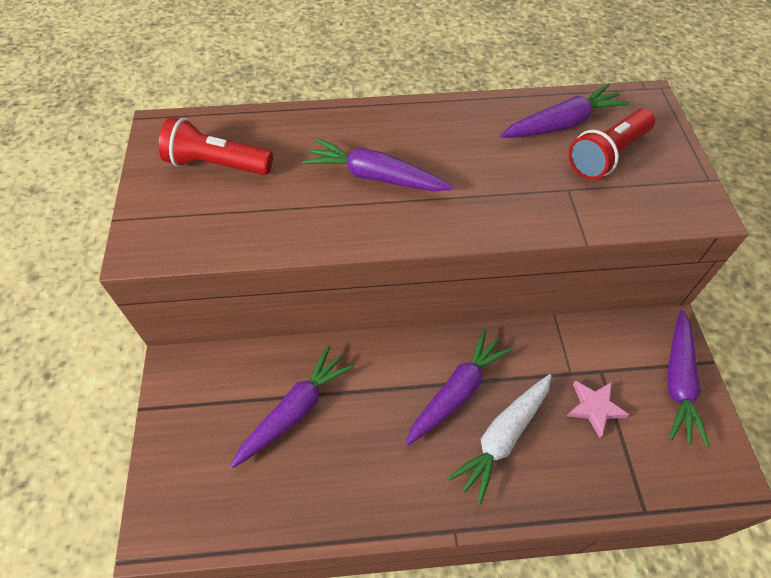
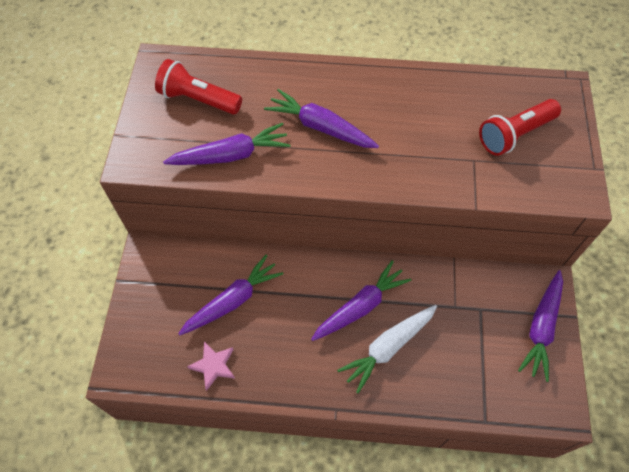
camera: 10 degrees right, 5 degrees up
(562, 124) = (485, 101): purple carrot -> purple carrot (231, 155)
(594, 407) = (467, 337): pink star -> pink star (213, 365)

